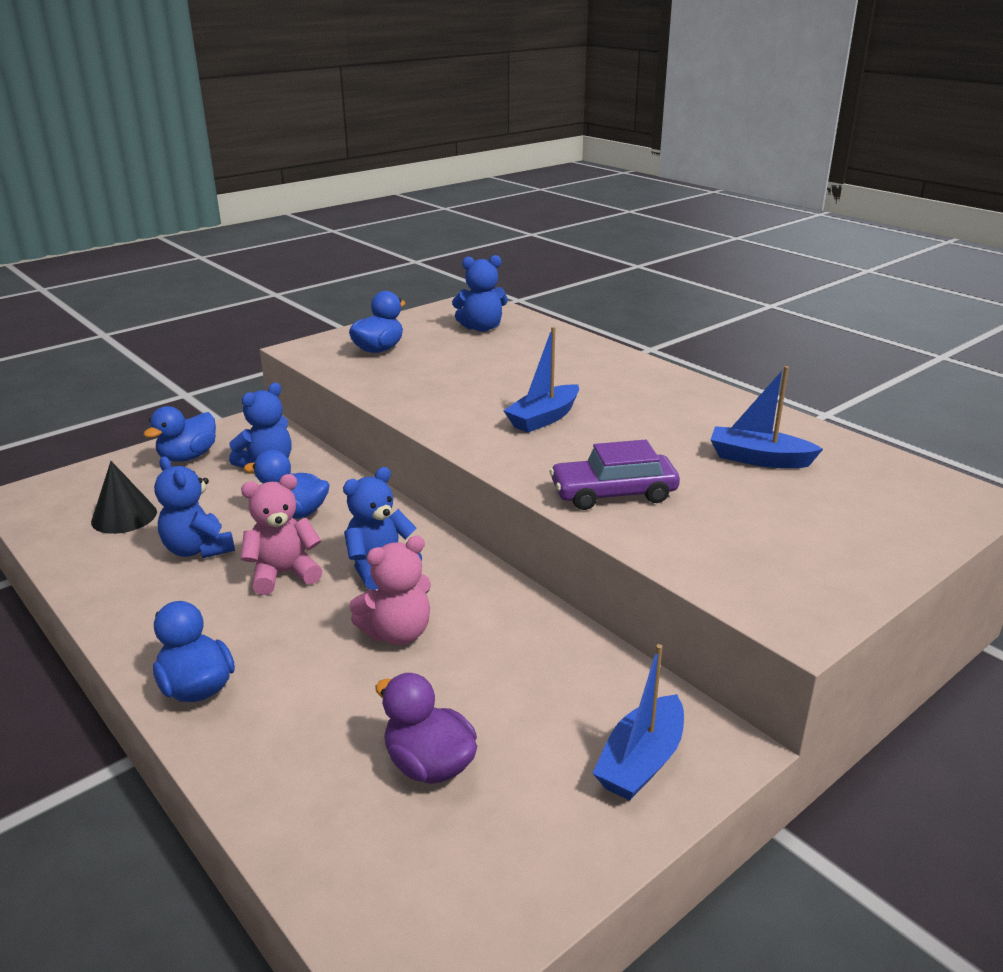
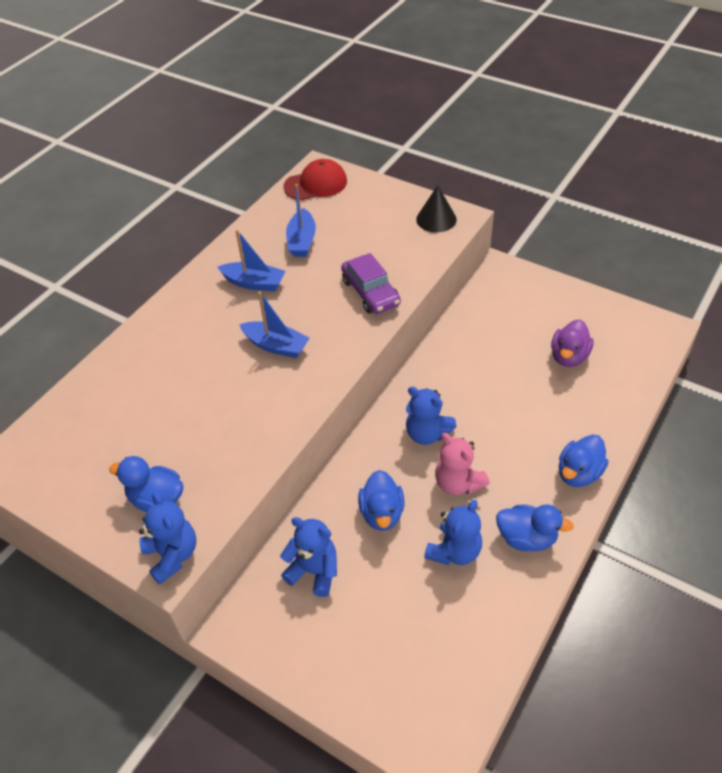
camera: 105 degrees left, 20 degrees up
(124, 516) = (434, 636): black cone -> black cone (436, 219)
(188, 457) = (319, 648): blue duck -> blue duck (526, 538)
(397, 633) = (485, 401): pink teddy bear -> none
(481, 328) = (84, 436): blue teddy bear -> blue teddy bear (172, 555)
(641, 761) = (523, 290): blue boat -> blue boat (254, 283)
(921, 490) = (316, 184): none -> red cap

